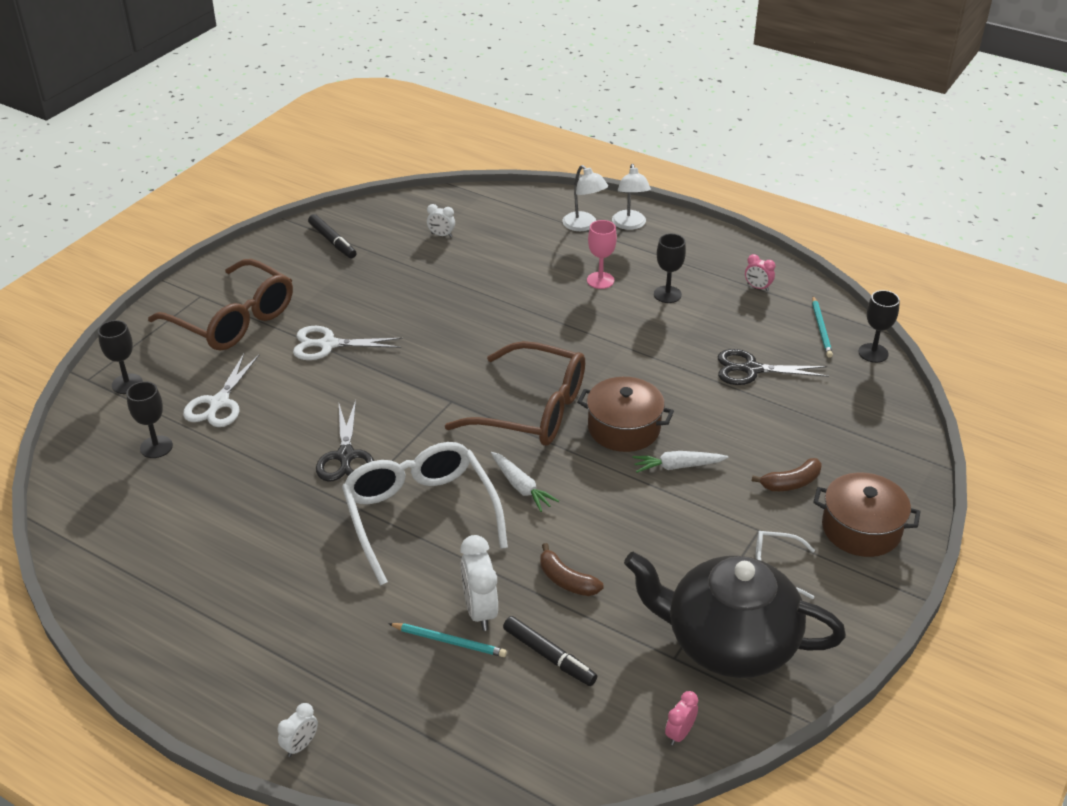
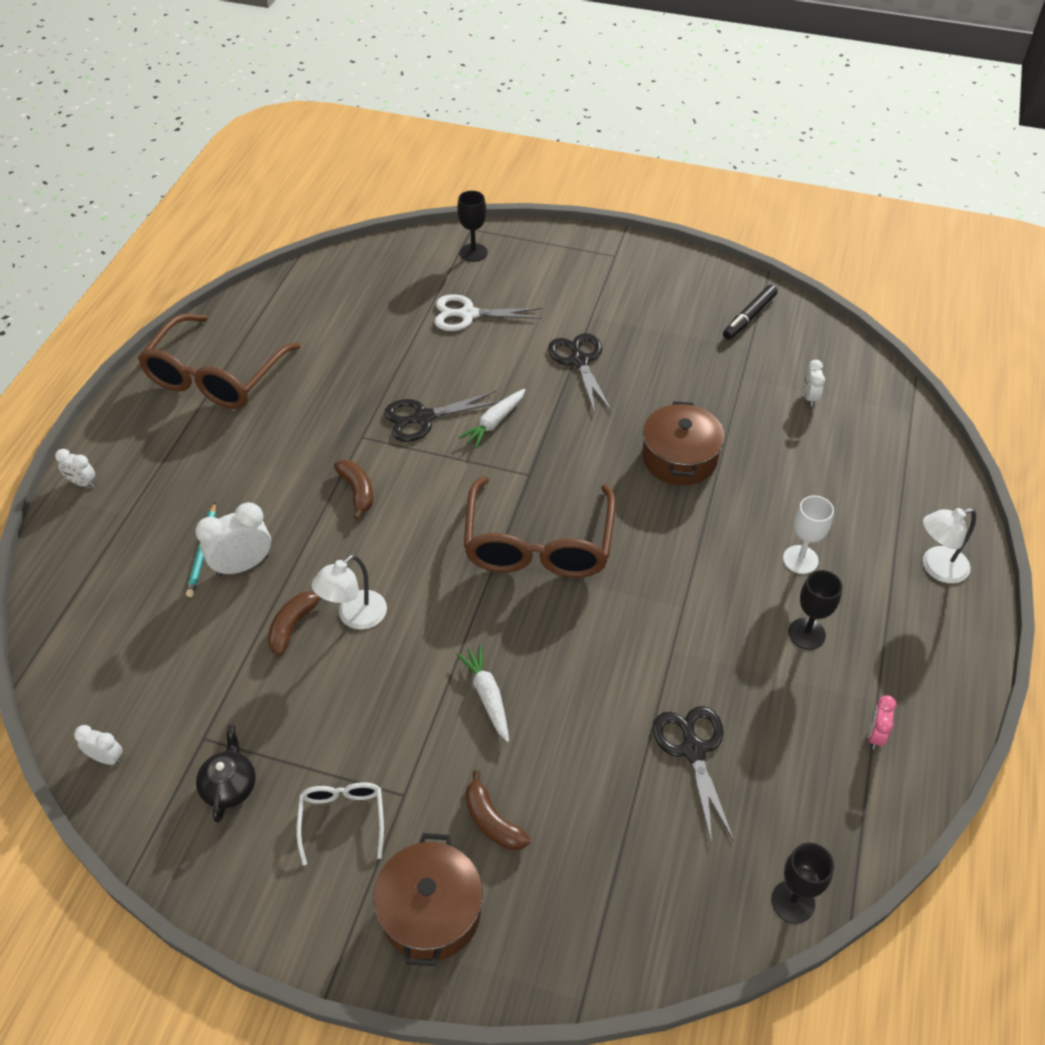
camera: 75 degrees right, 10 degrees up
(156, 447) = (399, 295): black goblet -> none
(233, 319) = (589, 287): brown glasses -> brown glasses (216, 376)
(328, 344) = (579, 361): white scissors -> black scissors
(420, 515) = (357, 491): white glasses -> brown banana
(521, 487) = (416, 560): white carrot -> white carrot (494, 422)
(549, 656) = (193, 631): black marker -> none
(584, 225) = (906, 521): white lamp -> white lamp (355, 617)
(600, 280) = (800, 559): pink goblet -> white goblet
(624, 428) = (536, 633): brown pot -> brown pot (679, 458)
(679, 733) = (107, 758): pink clock -> white clock
(728, 641) = (230, 786): black teapot -> black teapot, size x0.40
(821, 329) = (818, 826): turquoise pencil -> none

